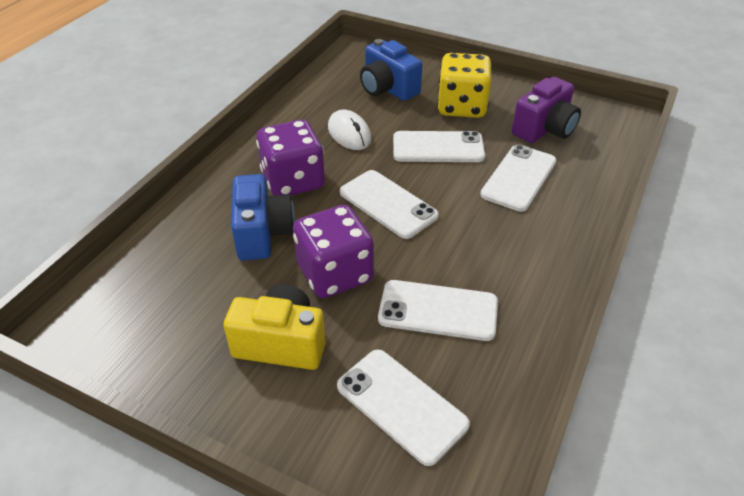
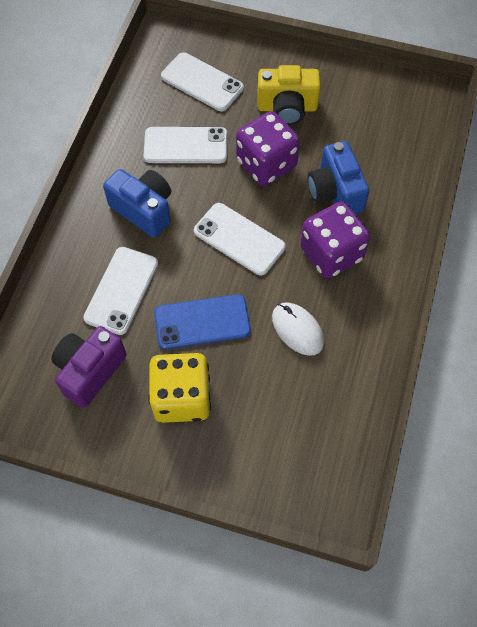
camera: 170 degrees right, 20 degrees up
(387, 89) = (273, 420): blue camera -> blue camera (144, 210)
(438, 147) = (202, 322): white phone -> blue phone

